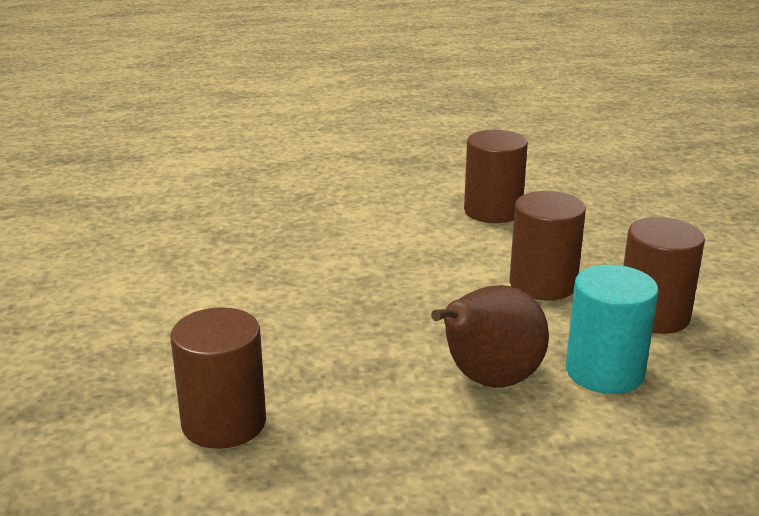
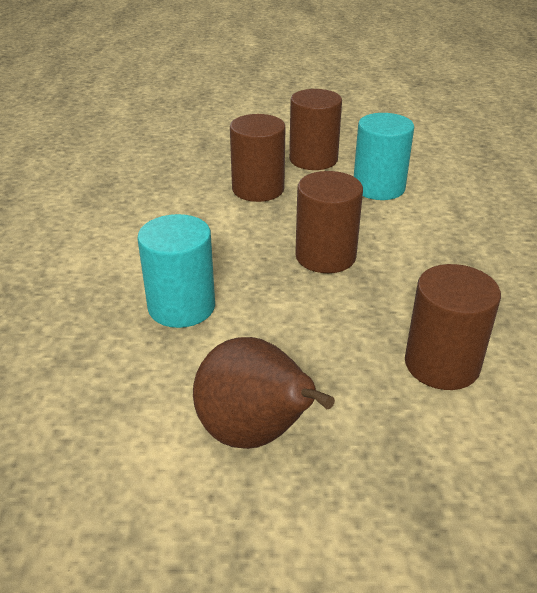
camera: 80 degrees left, 10 degrees up
(296, 269) = (181, 306): none -> turquoise cylinder
(488, 381) = (386, 230): brown pear -> brown pear (255, 434)
(493, 211) = (122, 190): brown cylinder -> brown cylinder (325, 256)

